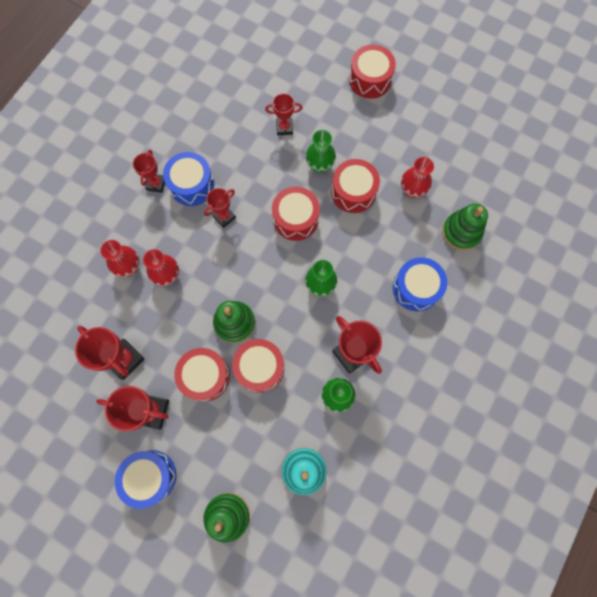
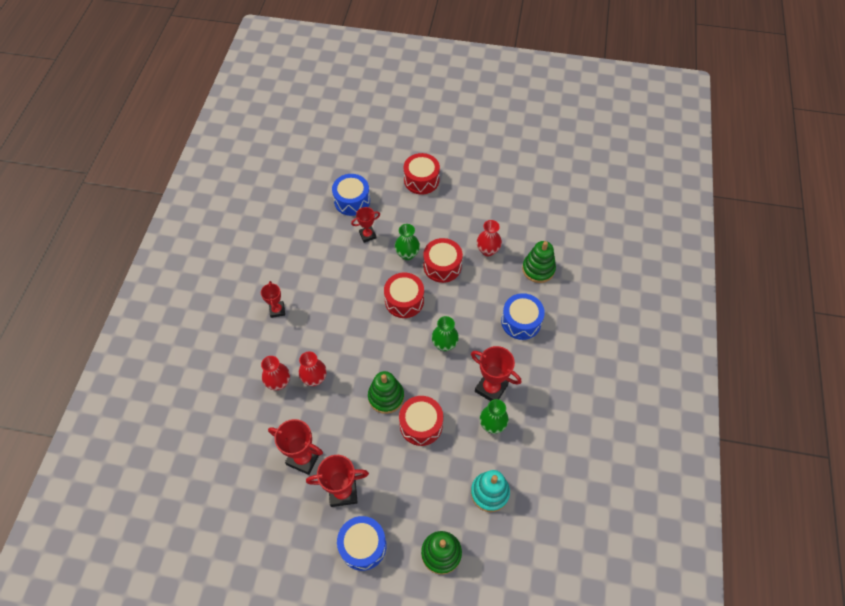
camera: 20 degrees left, 15 degrees down
(191, 185) = (308, 302): blue drum -> blue drum (352, 201)
(205, 376) = (378, 447): red drum -> none
(224, 217) = (345, 318): red trophy -> none

